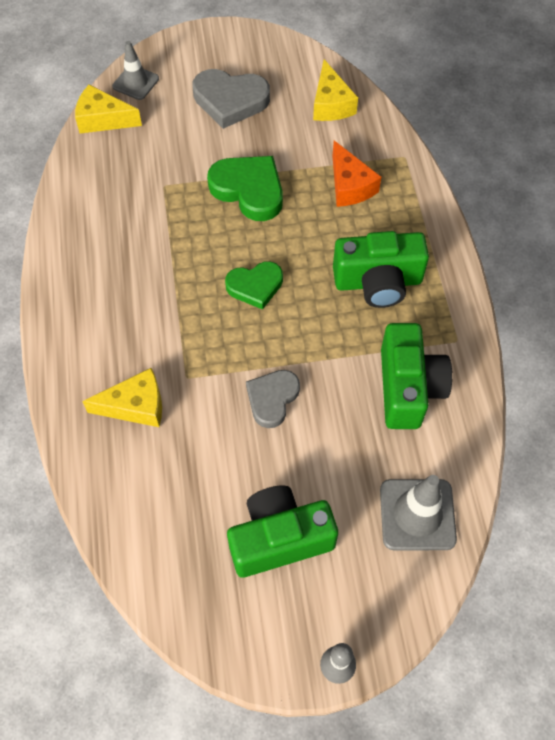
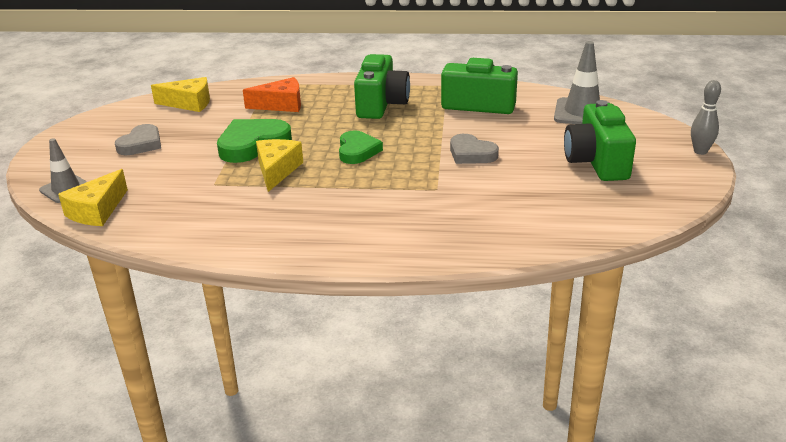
camera: 75 degrees left, 30 degrees down
(135, 406) = (457, 215): yellow cheese -> yellow cheese (277, 170)
(230, 100) = (141, 144): grey heart -> grey heart, size x0.66

